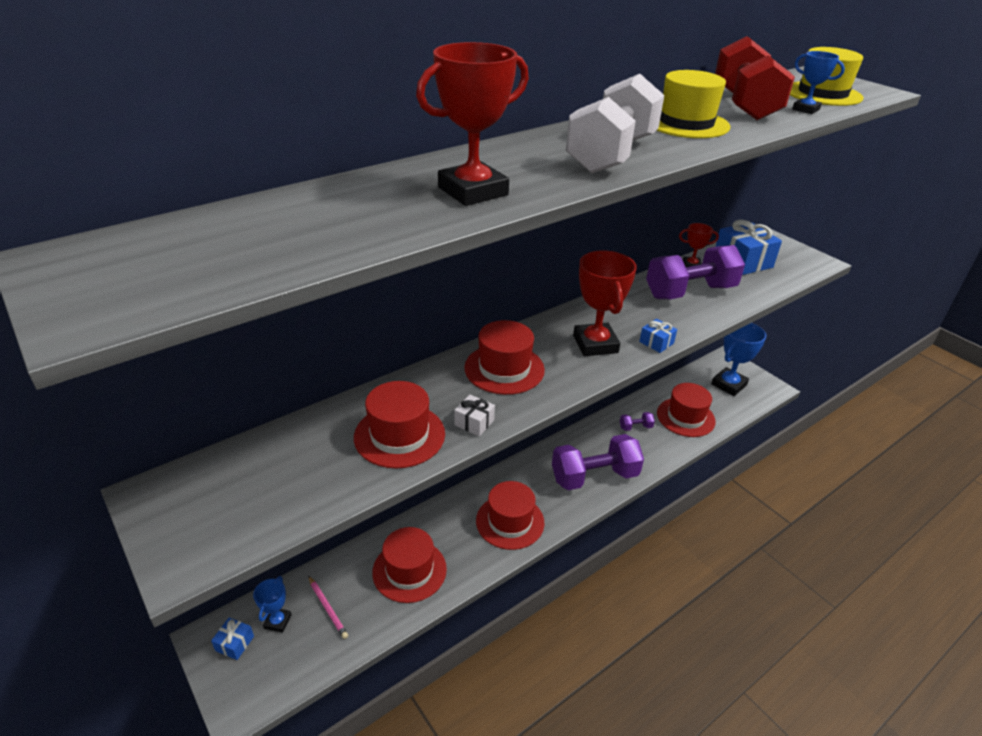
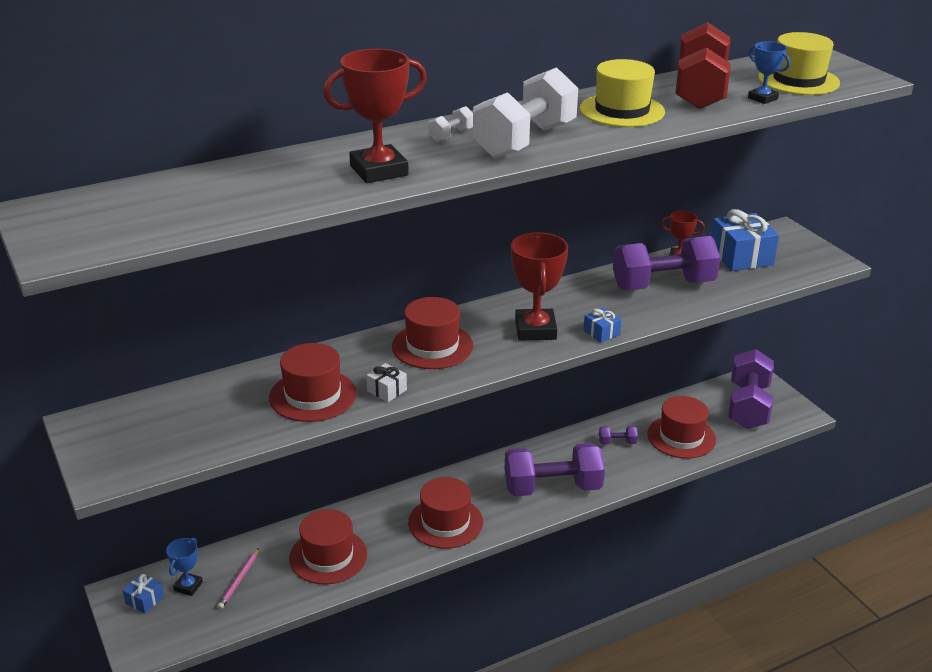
camera: 10 degrees right, 5 degrees down
(327, 608) = (239, 580): pink pencil -> pink pencil turned 45 degrees clockwise
(532, 152) = (451, 135): none -> white dumbbell
(728, 385) = (748, 406): blue trophy -> purple dumbbell

